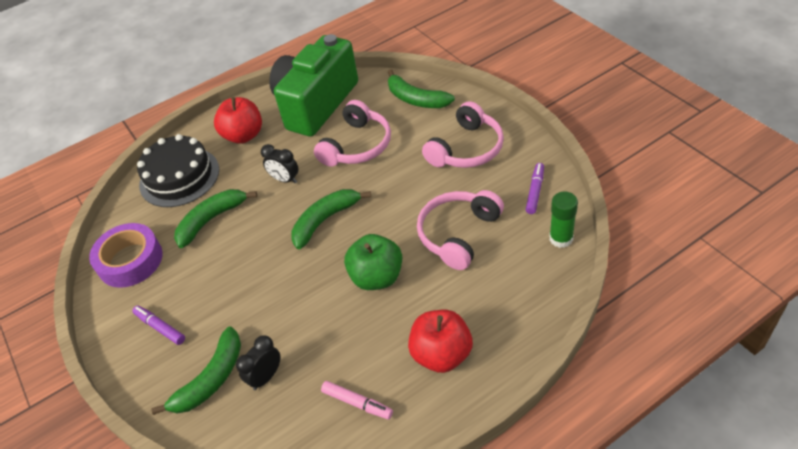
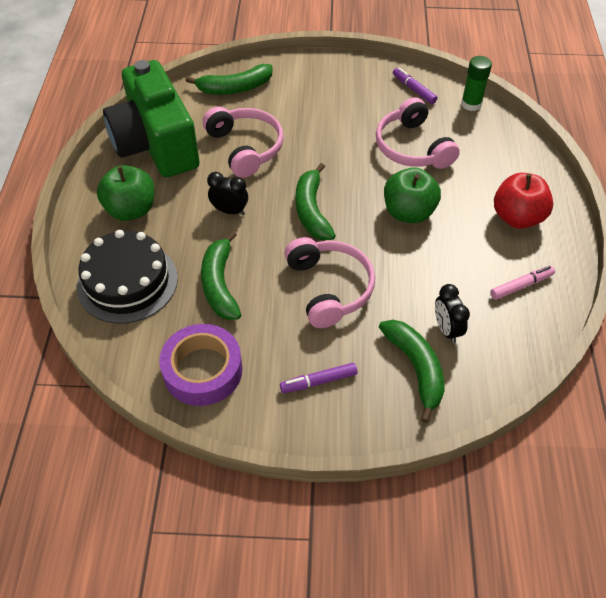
camera: 60 degrees left, 5 degrees up
(243, 135) = (131, 210): red apple -> green apple
(285, 179) = (230, 211): black clock -> black clock turned 135 degrees counterclockwise
(466, 149) = (329, 95): pink headphones -> pink headphones (329, 288)

